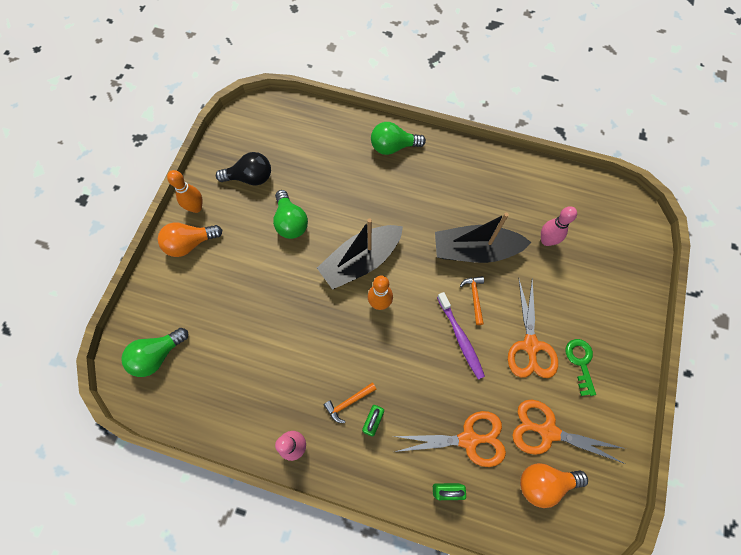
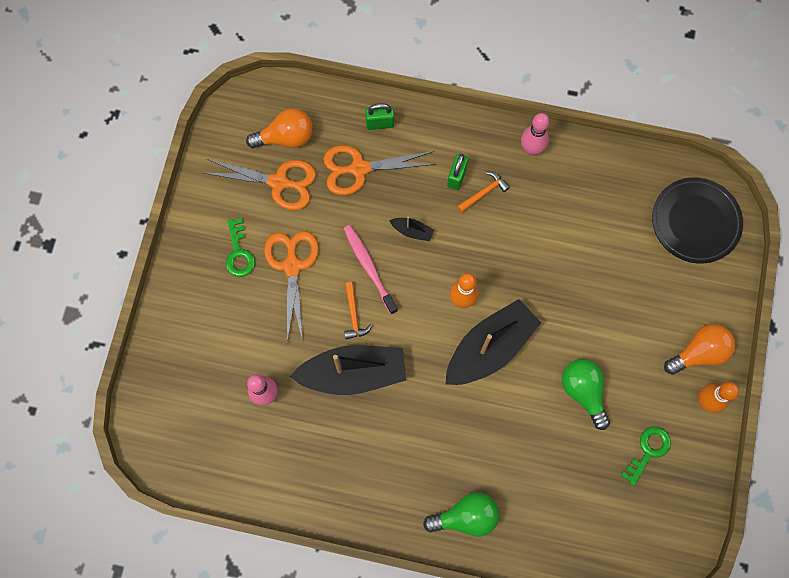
camera: 175 degrees right, 5 degrees up
(158, 355) = (695, 222): green light bulb -> black plate
(250, 178) = (648, 451): black light bulb -> green key
(420, 369) = (412, 231): none -> black boat
(460, 338) = (369, 267): purple toothbrush -> pink toothbrush

